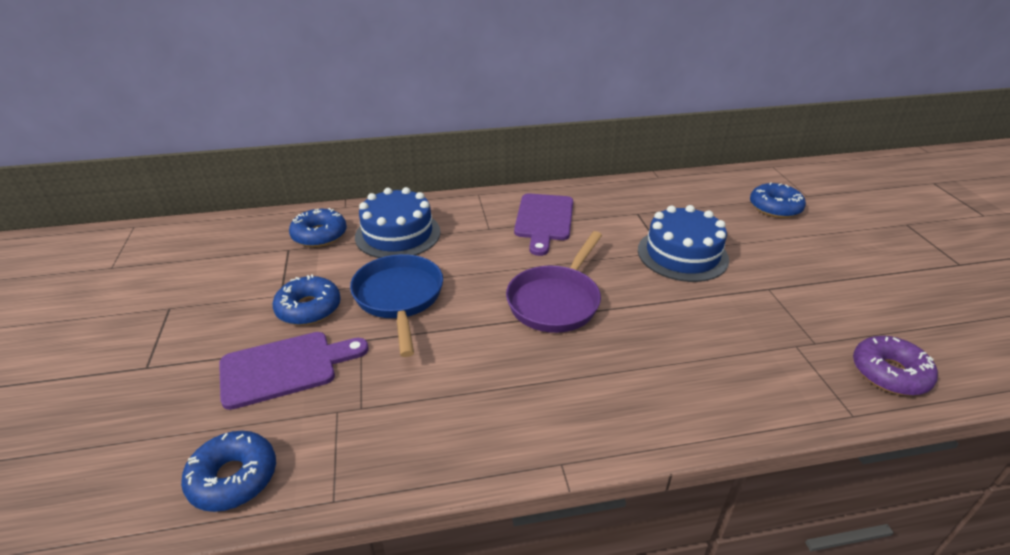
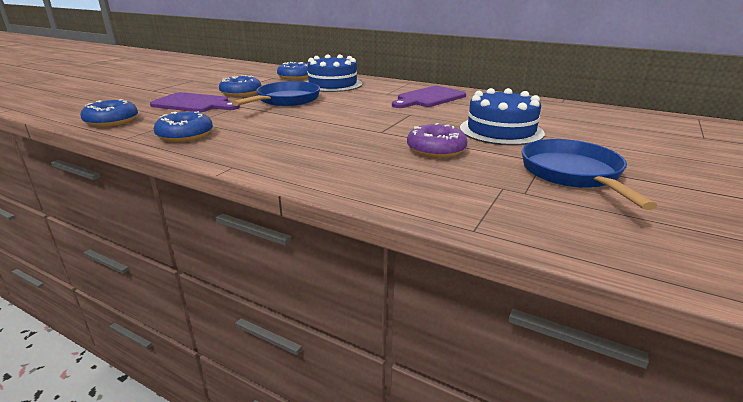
camera: 40 degrees right, 10 degrees down
(556, 301) = (365, 122): purple pan -> none
(775, 208) = (648, 134): blue donut -> blue donut (185, 135)
(808, 297) = (573, 174): none -> blue pan
(889, 373) = (566, 228): purple donut -> purple donut (436, 150)

